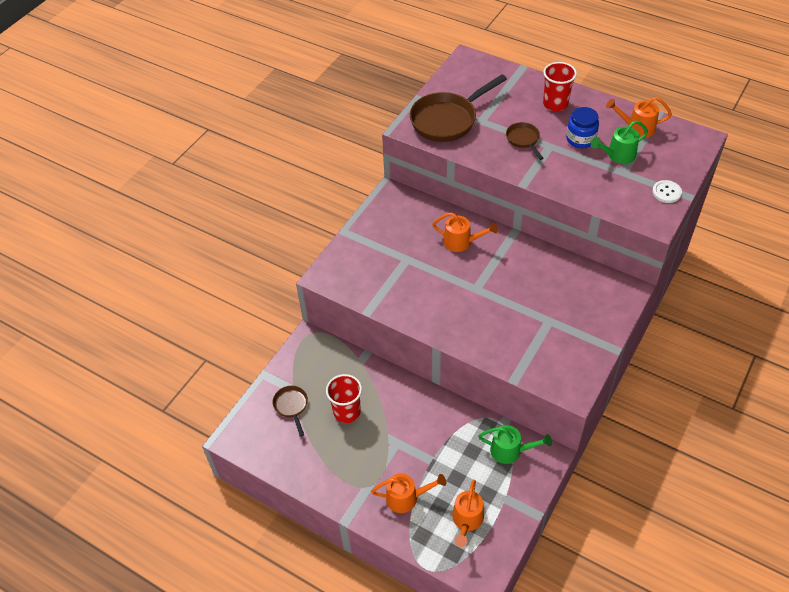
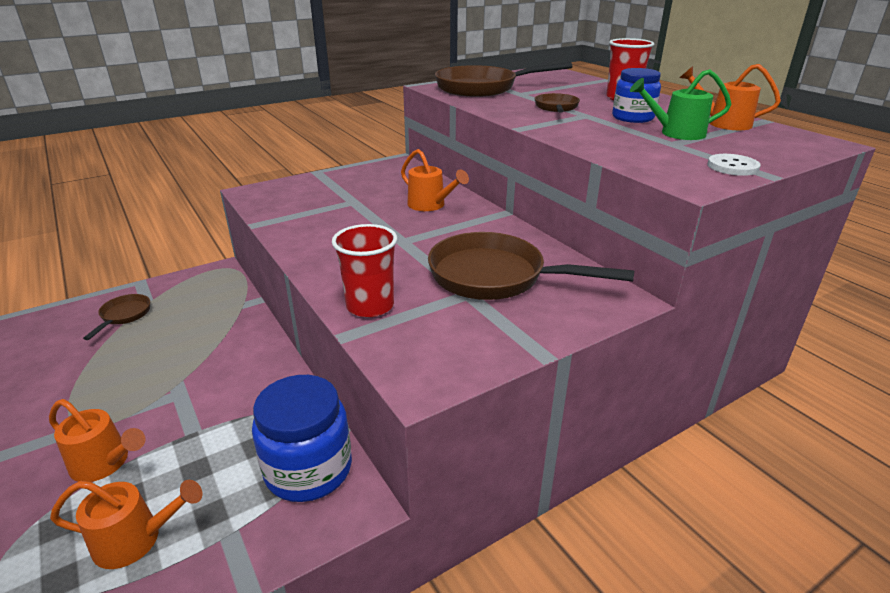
camera: 25 degrees right, 20 degrees down
(347, 412) = (169, 341): red cup -> red cup (370, 306)
(467, 521) = (137, 539): orange watering can -> orange watering can turned 135 degrees counterclockwise
(511, 451) = (308, 469): green watering can -> blue jar
(554, 300) = (495, 277): none -> brown pan

